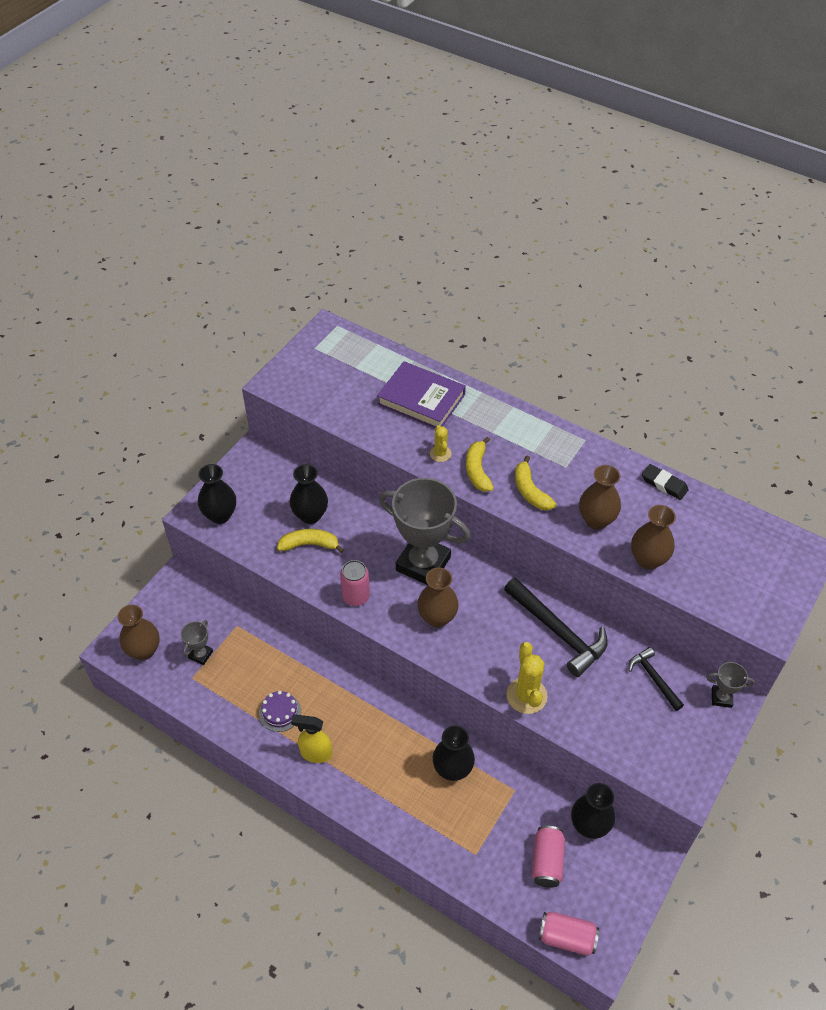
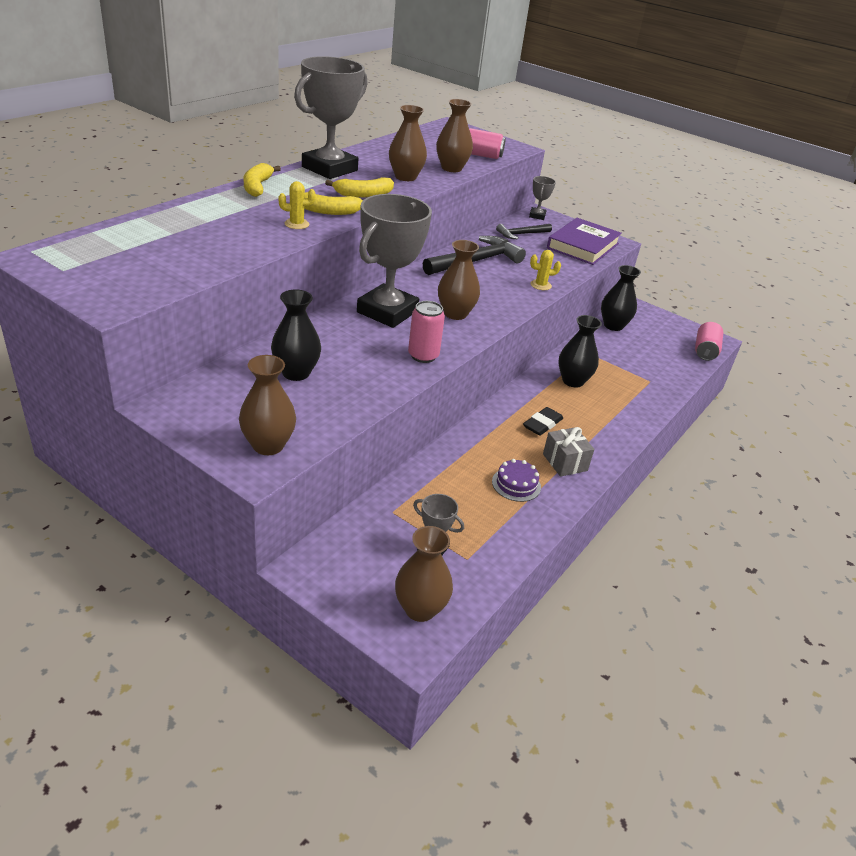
camera: 90 degrees left, 15 degrees down
(220, 515) = (268, 445): black vase -> brown vase
(309, 544) = (342, 378): yellow banana -> yellow banana (257, 187)
(315, 753) = (565, 462): yellow spray bottle -> grey gift
(421, 399) = (208, 221): purple book -> purple book (583, 246)
(526, 695) = (540, 285): yellow cactus -> yellow cactus, size x0.58
(547, 861) = (647, 349): pink can -> pink can (481, 155)
(583, 457) = (329, 169): none -> grey trophy
(664, 484) = (373, 149): black eraser -> black eraser (542, 424)

